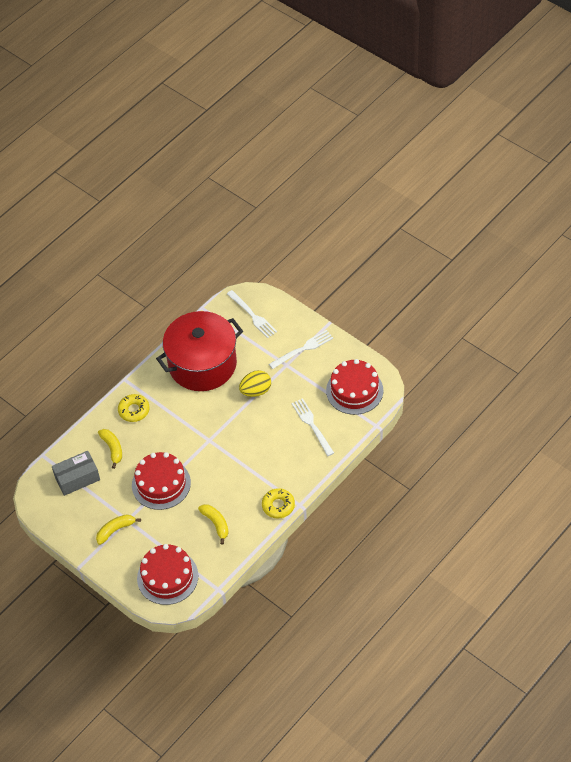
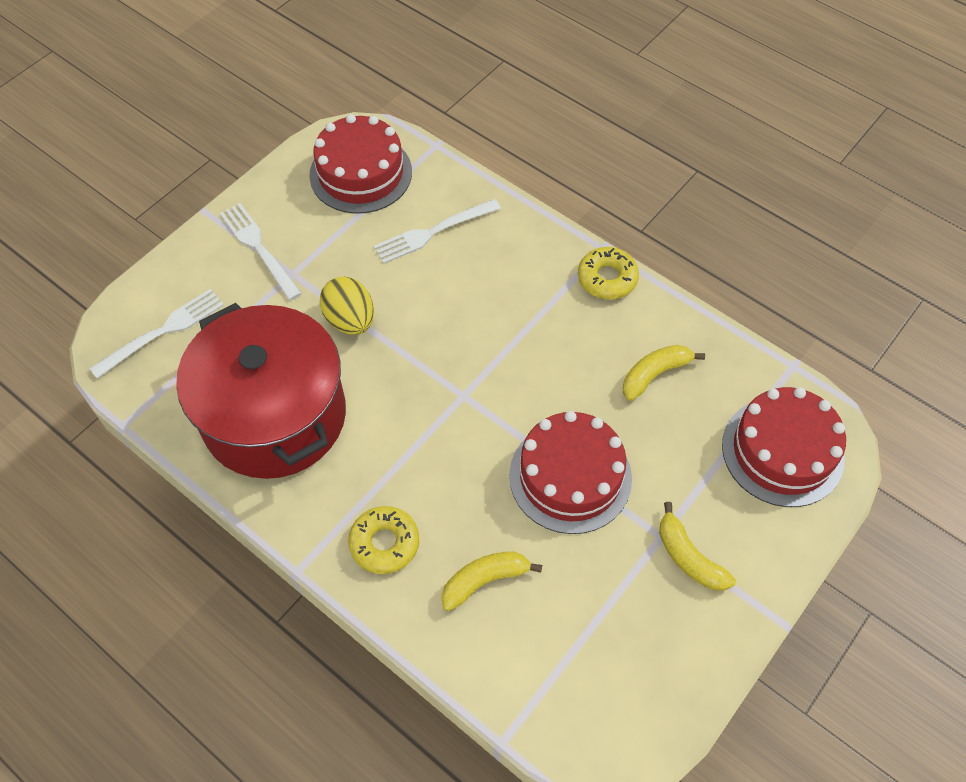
camera: 95 degrees left, 5 degrees up
(77, 478) = (564, 651): grey box -> none

